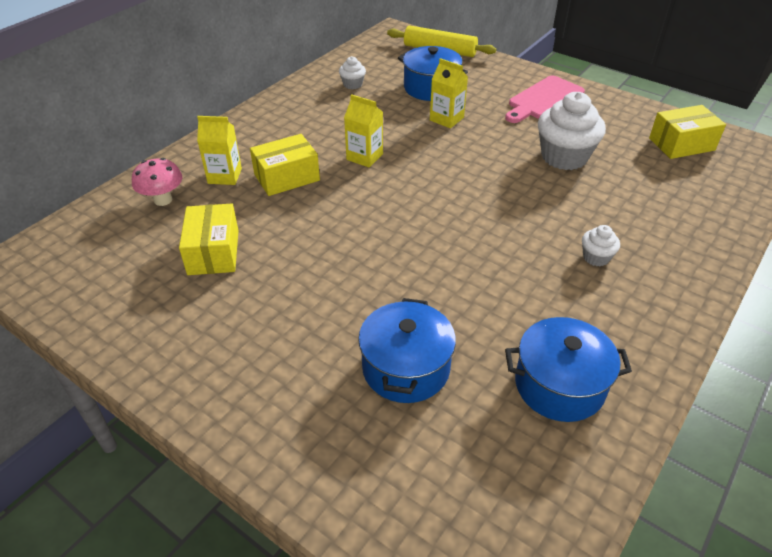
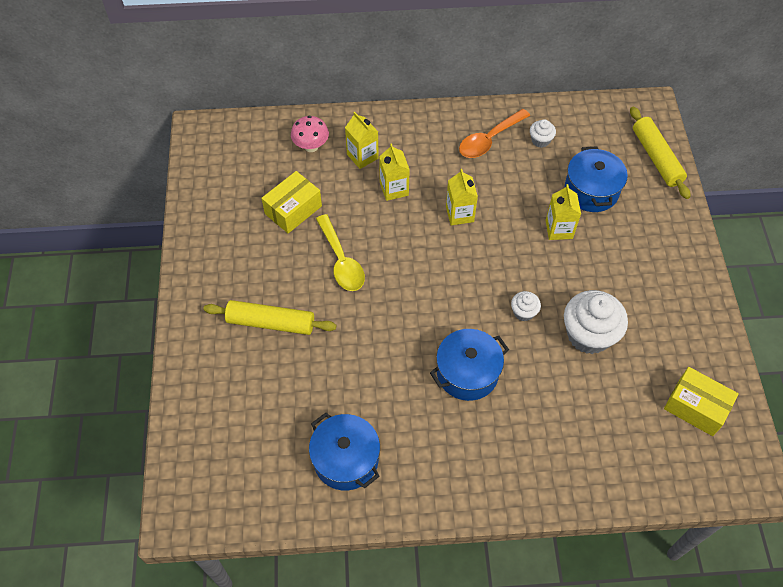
camera: 50 degrees right, 15 degrees up
(286, 177) = (394, 189): yellow box -> yellow carton
(315, 105) = (489, 139): none -> orange spoon
(317, 252) = (341, 261): none -> yellow spoon
(324, 349) = (271, 323): none -> yellow rolling pin
(406, 368) = (291, 372): blue pot -> blue pot (467, 373)
(544, 100) = (658, 275): pink cutting board -> none
(596, 257) = (484, 419): white cupcake -> white cupcake (523, 312)

